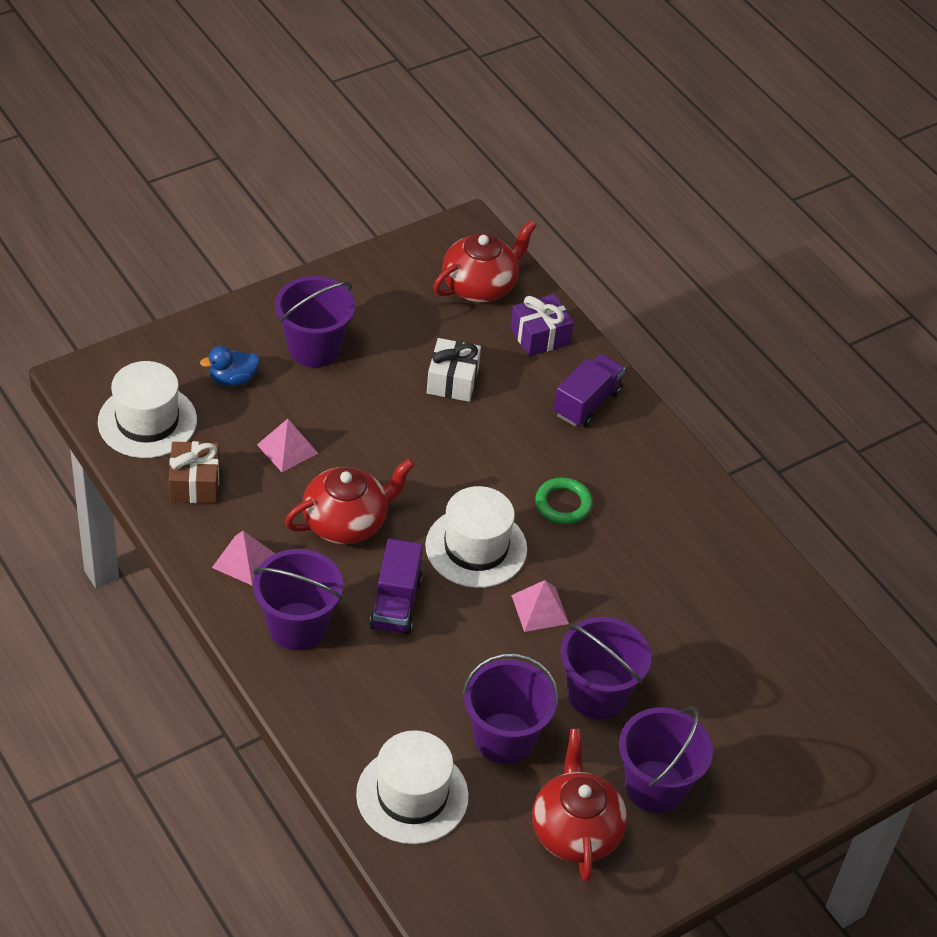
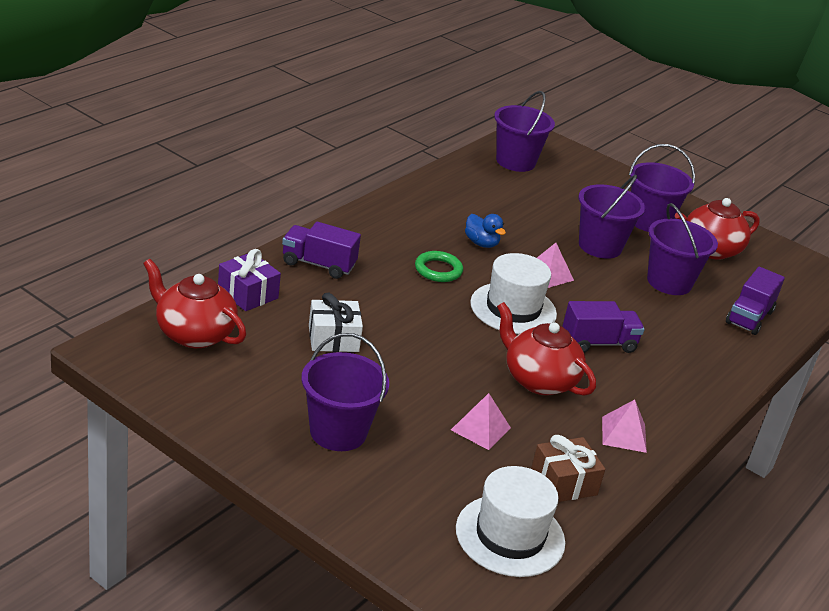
camera: 110 degrees left, 15 degrees down
(232, 379) = (414, 483): blue duck -> blue duck (481, 243)
(297, 626) = (662, 392): purple bucket -> purple bucket (515, 161)
(412, 795) = (749, 317): white hat -> purple truck

